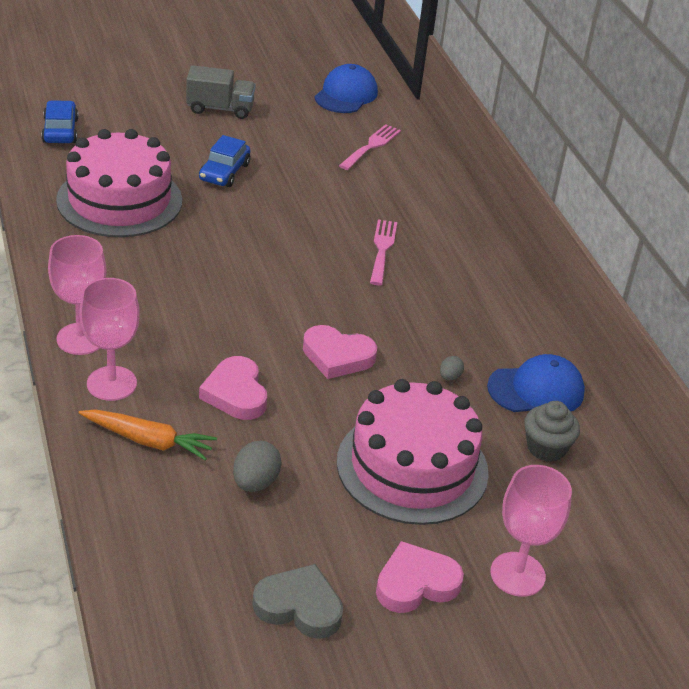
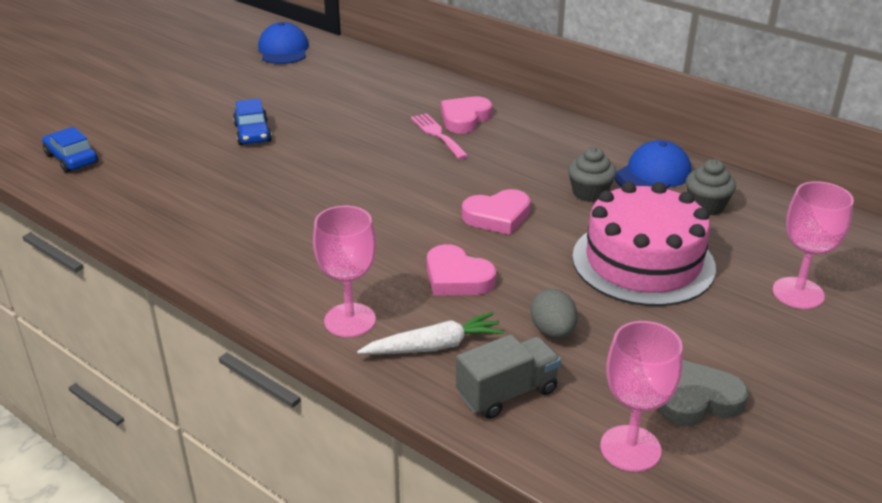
camera: 30 degrees left, 5 degrees down
(81, 339) = (281, 300): pink goblet -> pink goblet (630, 448)
(119, 200) = (188, 187): pink cake -> none
(148, 441) = (434, 346): orange carrot -> white carrot
(220, 108) = (195, 93): grey truck -> grey truck (507, 393)
(371, 146) = (344, 74): pink fork -> none
(416, 583) = (748, 336): pink heart -> pink heart (465, 119)
(449, 377) = (589, 193): grey egg -> grey cupcake

